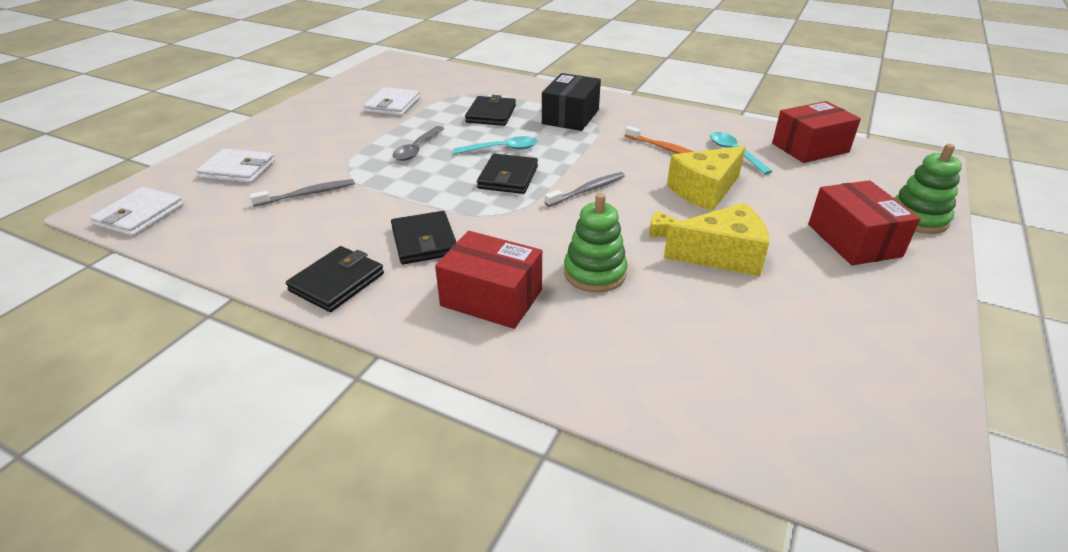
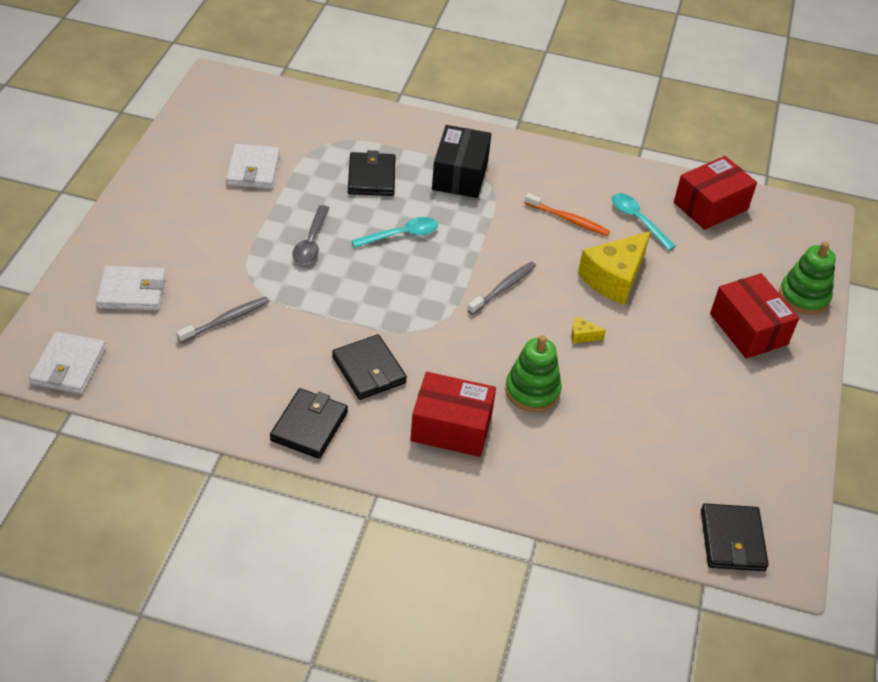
camera: 15 degrees left, 10 degrees up
(508, 177) = (421, 277): black wallet -> black wallet (732, 540)
(722, 255) = (638, 358): yellow cheese -> none

